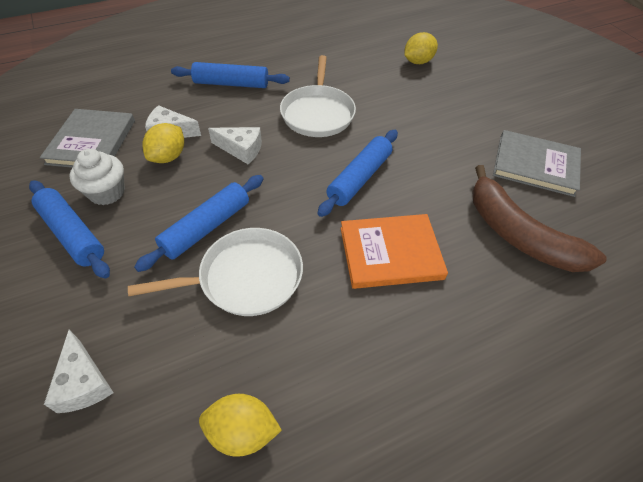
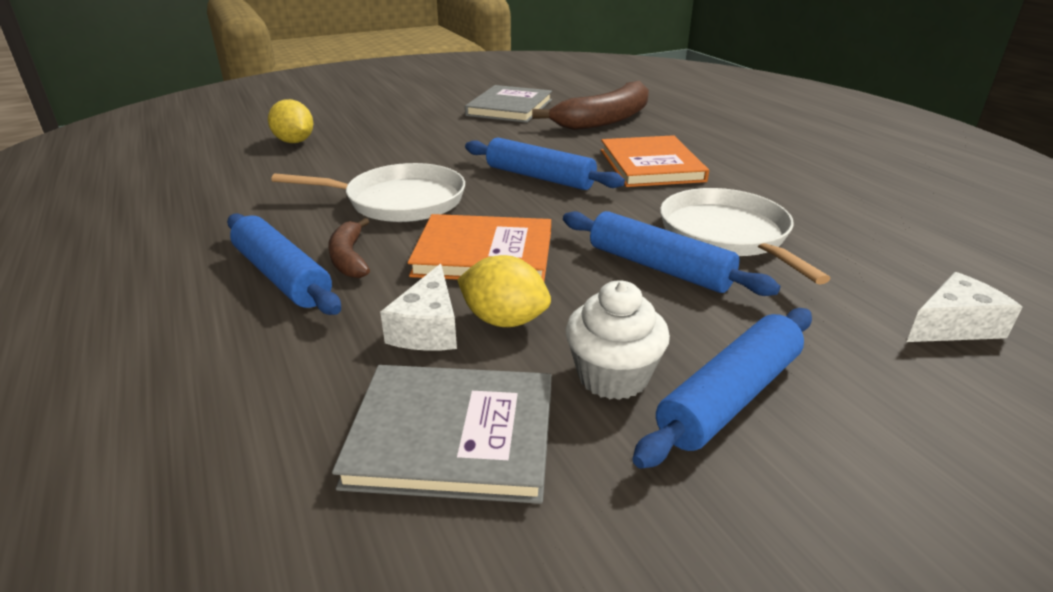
camera: 90 degrees left, 20 degrees down
(231, 84) = (282, 276): blue rolling pin -> blue rolling pin turned 45 degrees counterclockwise
(241, 149) = (484, 253): white cheese -> orange book
(242, 432) = (902, 226): yellow lemon -> none
(246, 102) = (349, 258): none -> brown banana

